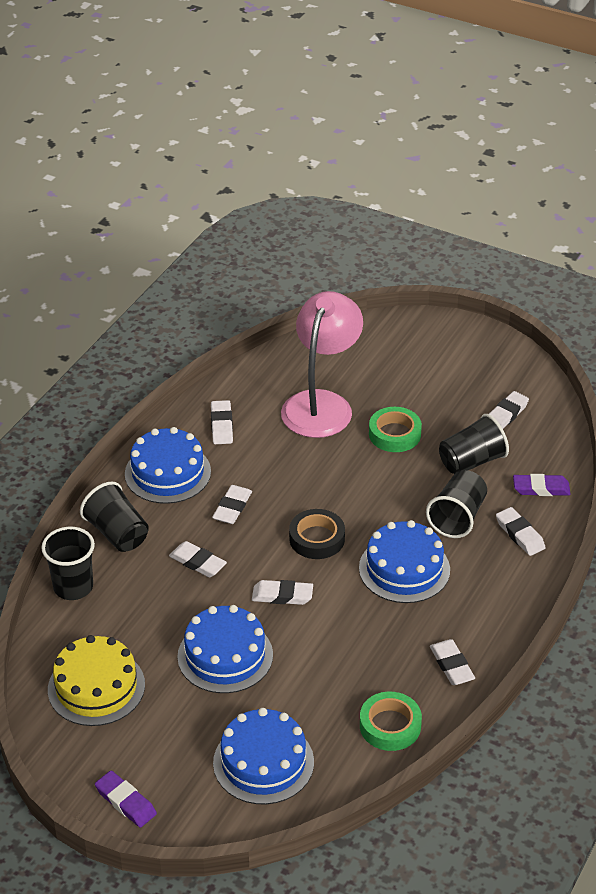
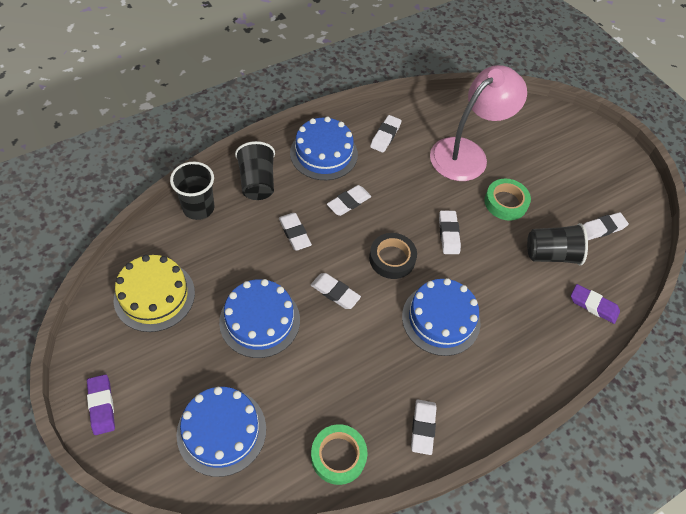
camera: 25 degrees right, 15 degrees up
(457, 517) = (510, 296): black cup -> none
(520, 534) = (551, 337): white eraser -> white eraser (448, 234)

